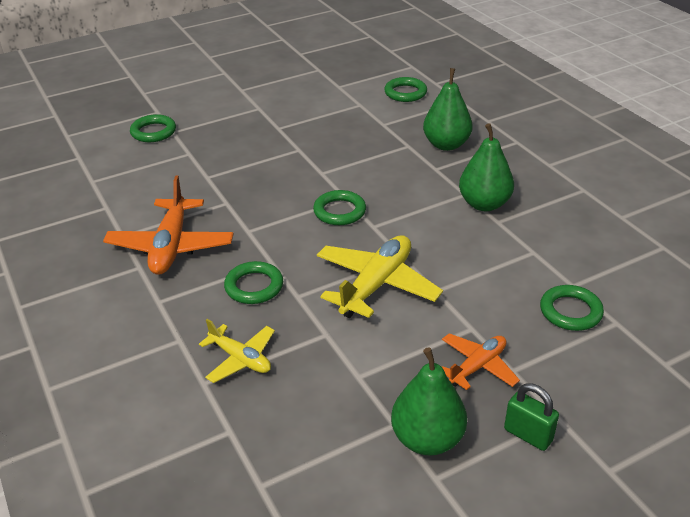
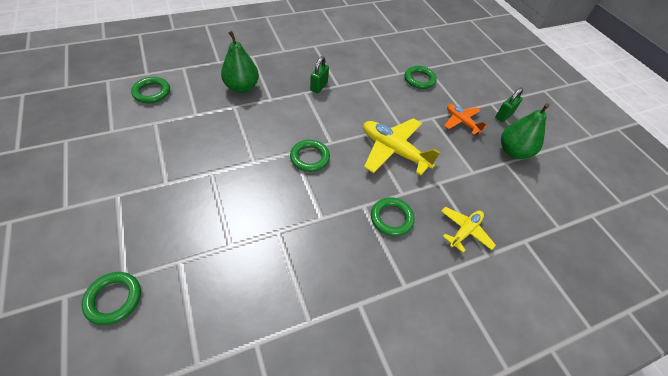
camera: 90 degrees left, 15 degrees up
(171, 246) = (334, 277): orange plane -> none
(484, 204) = (319, 86): green pear -> green padlock

